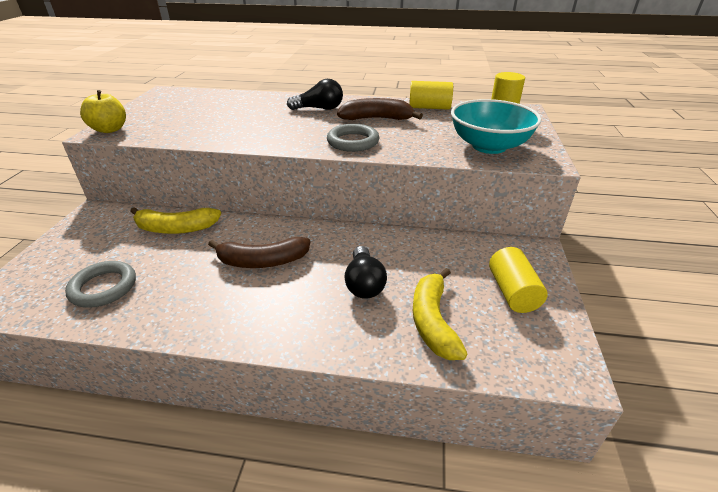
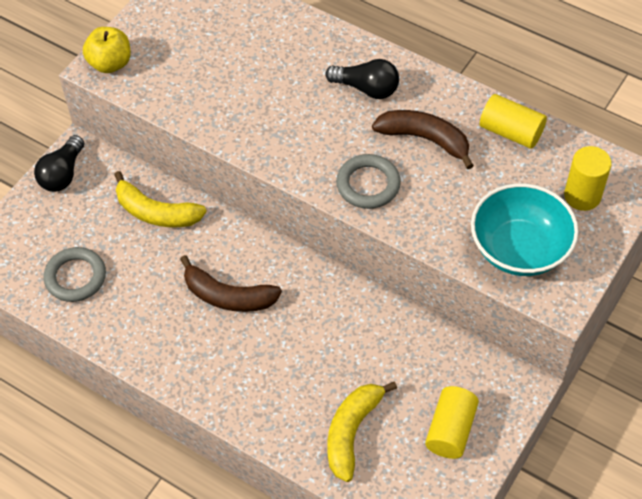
camera: 25 degrees right, 20 degrees up
(364, 283) = (313, 363): black light bulb -> black light bulb (62, 174)

